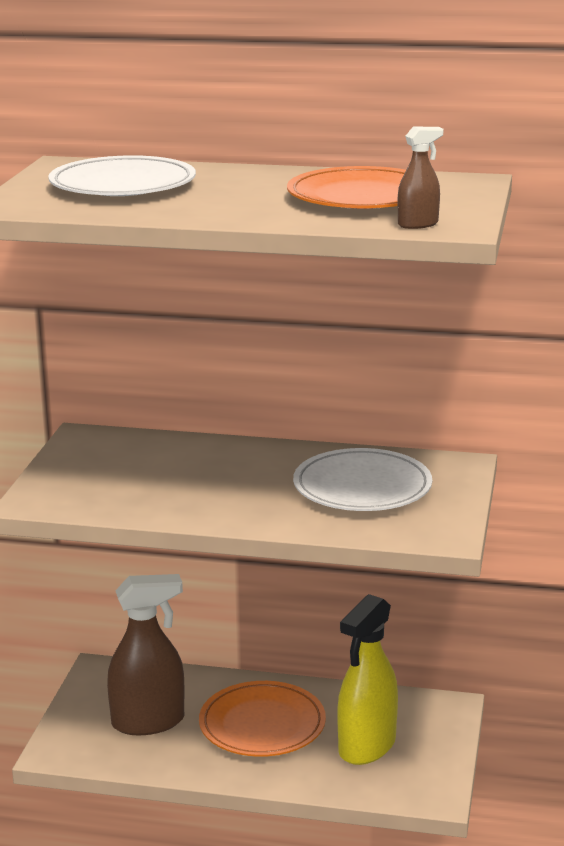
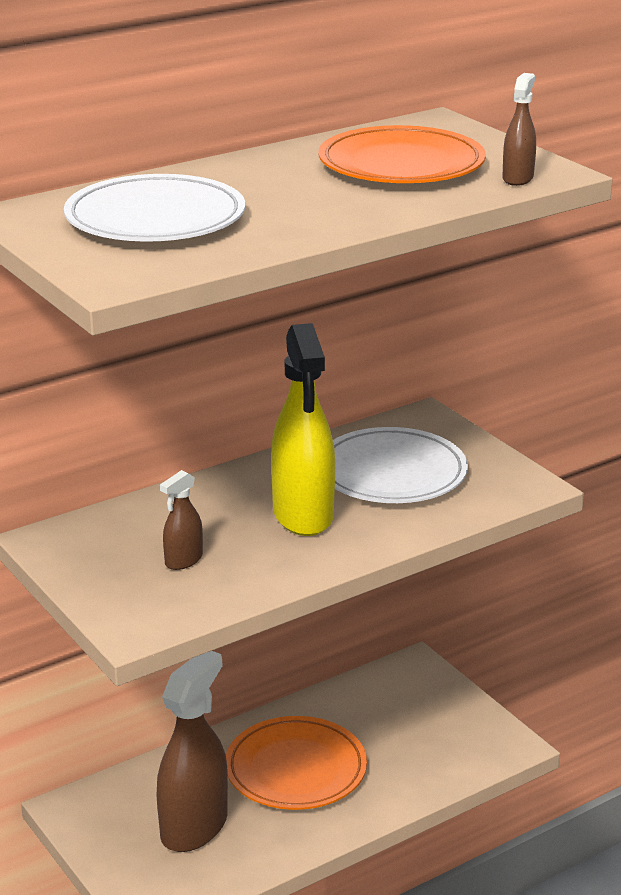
camera: 45 degrees left, 5 degrees up
(131, 479) = (183, 560): none -> brown spray bottle
(366, 746) = (404, 736): yellow spray bottle -> yellow spray bottle (303, 515)

